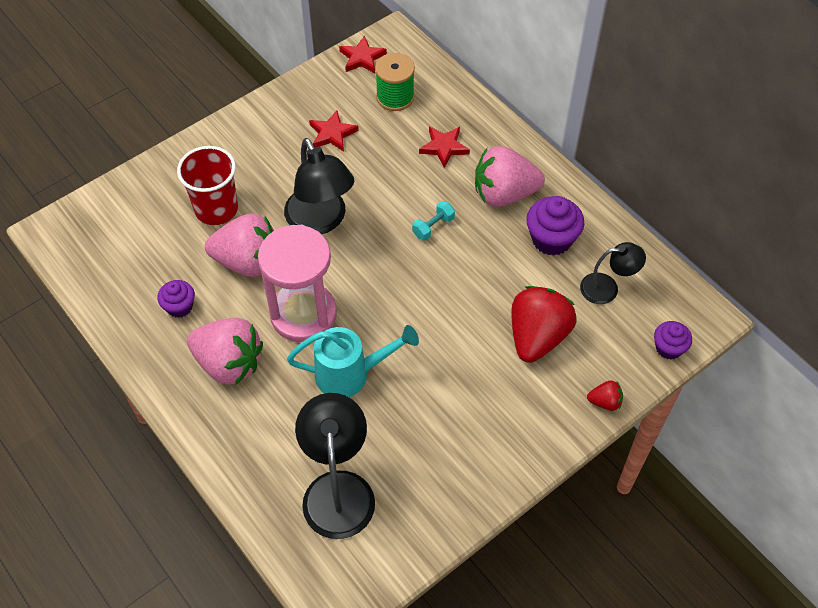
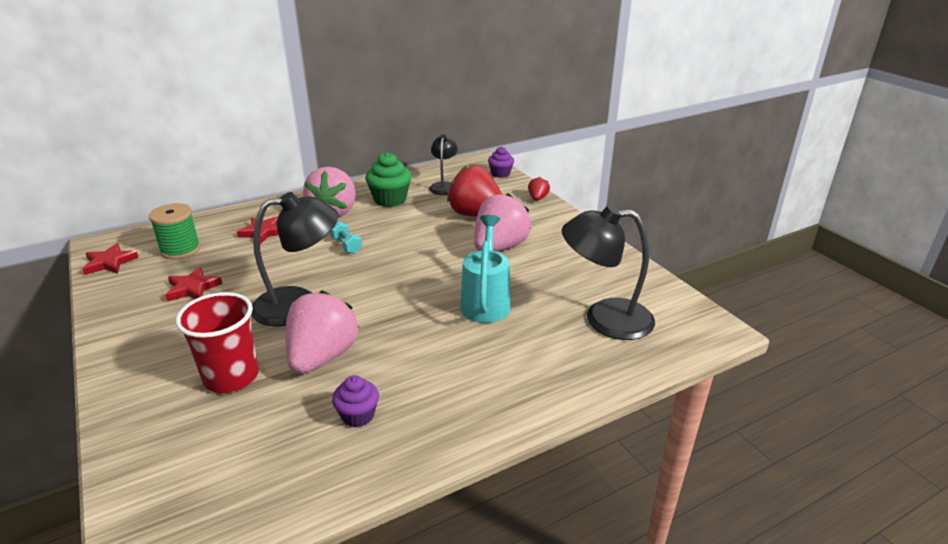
camera: 80 degrees left, 25 degrees down
(229, 363) = (451, 379): pink strawberry -> pink strawberry (499, 247)
(303, 314) = (408, 324): pink hourglass -> none
(551, 239) = (390, 199): purple cupcake -> green cupcake

